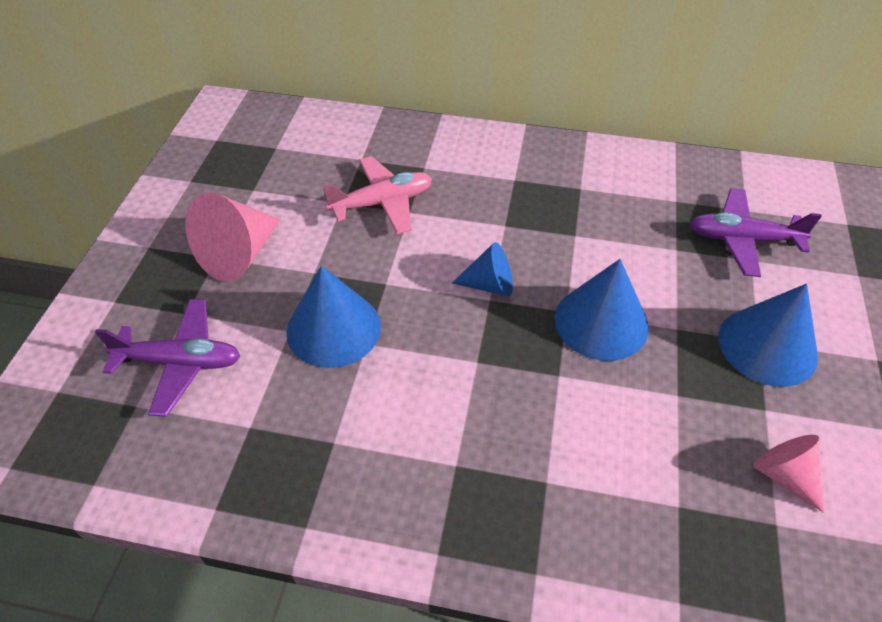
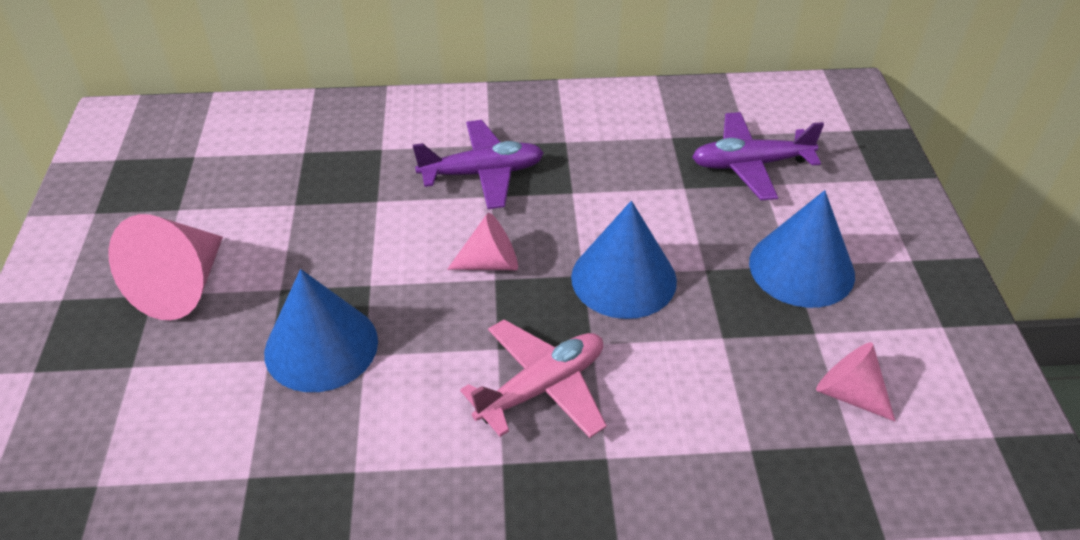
camera: 15 degrees left, 5 degrees down
(180, 362) = (140, 423): purple plane -> purple plane (482, 173)
(382, 203) = (342, 196): pink plane -> pink plane (542, 387)
(489, 284) = (491, 263): blue cone -> pink cone

